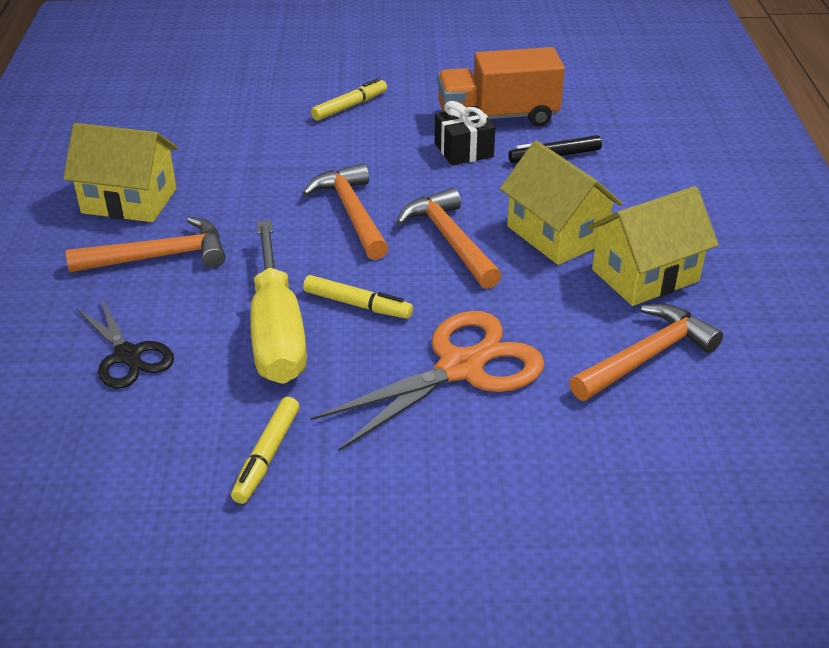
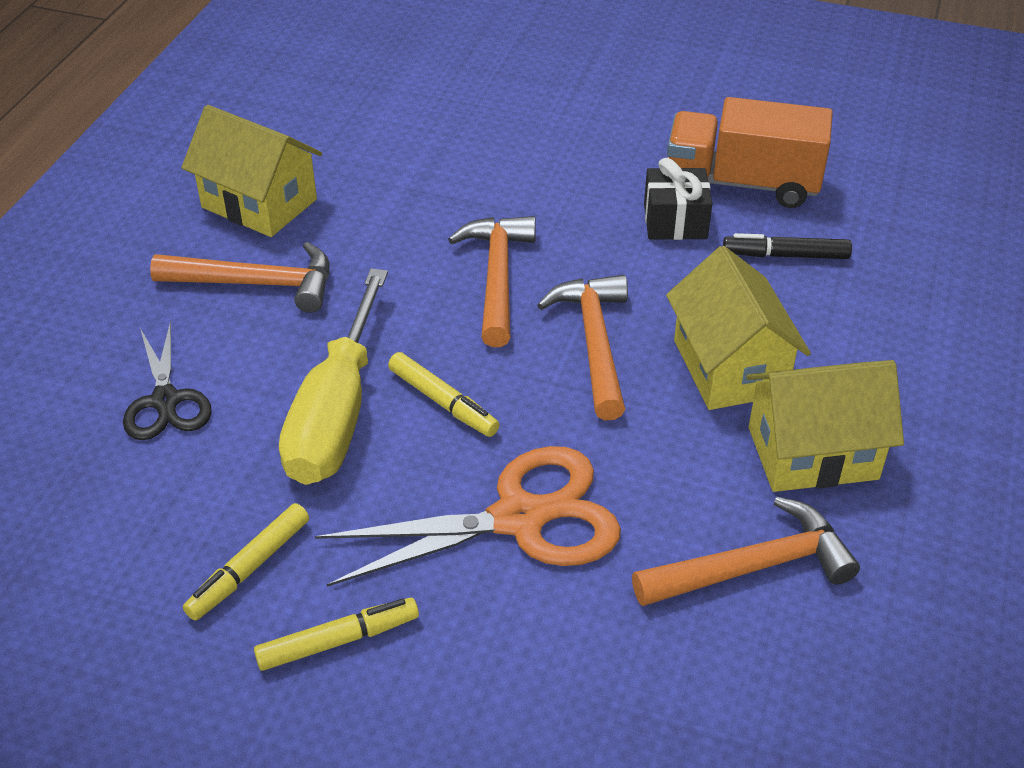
camera: 20 degrees right, 5 degrees up
(350, 106) = (568, 130): yellow marker -> yellow marker (338, 641)

